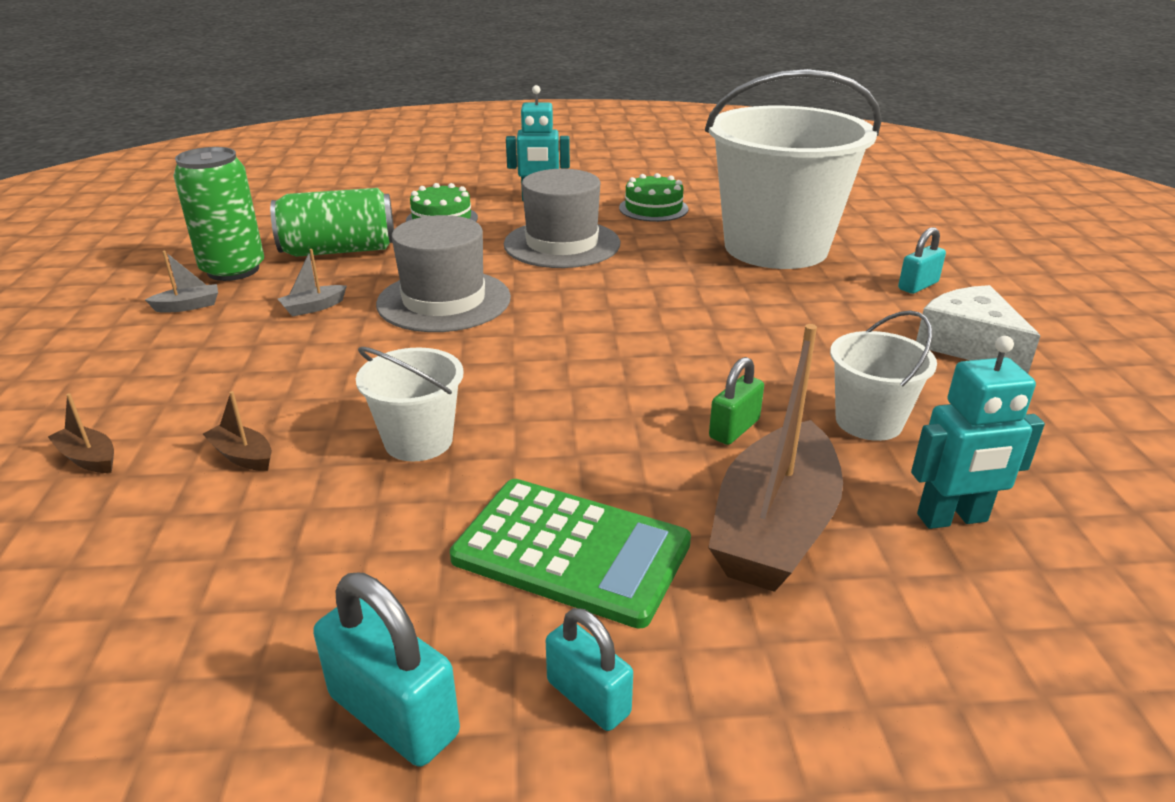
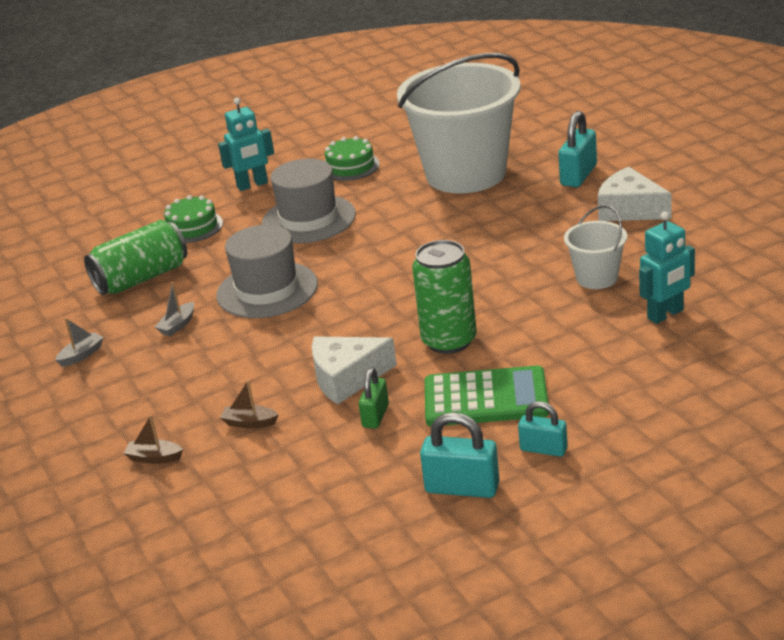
camera: 20 degrees left, 0 degrees up
(233, 270) = (77, 319): green can -> green can (449, 341)
(418, 441) = (347, 378): white bucket -> white cheese
(734, 429) = (525, 308): green padlock -> green padlock (375, 416)
(774, 528) = (580, 351): brown boat -> none
(918, 285) = (578, 175): turquoise padlock -> turquoise padlock, size x1.54

